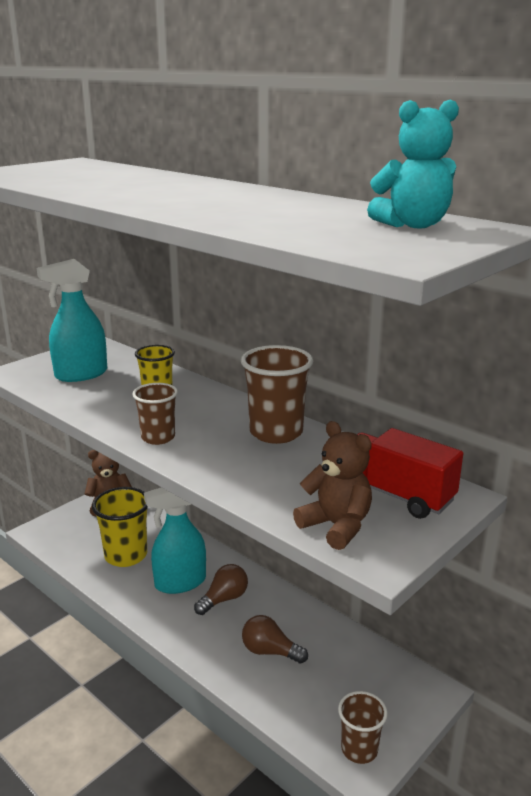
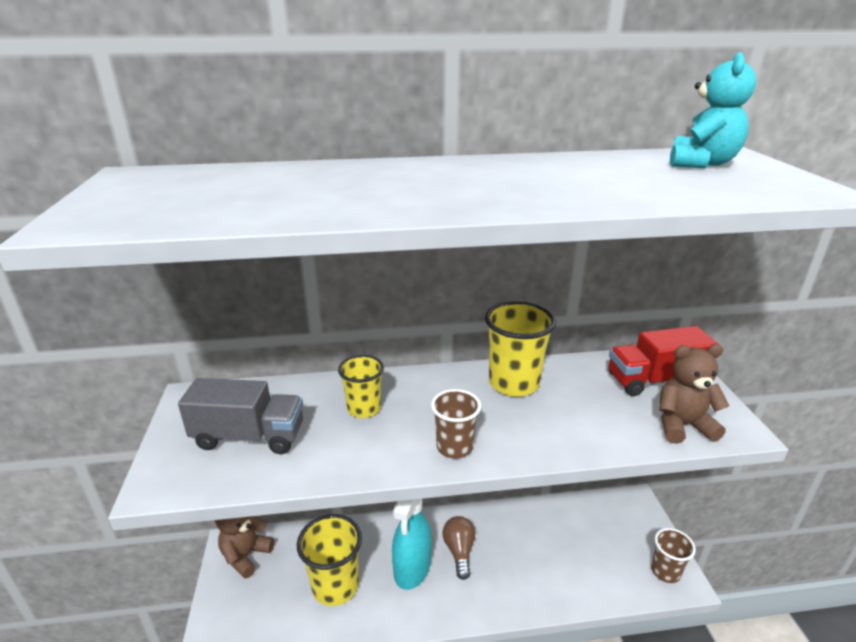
camera: 50 degrees left, 5 degrees up
(81, 374) = (249, 437): turquoise spray bottle -> grey truck
(270, 651) = (540, 560): brown light bulb -> none
(276, 432) = (513, 383): brown cup -> yellow cup

